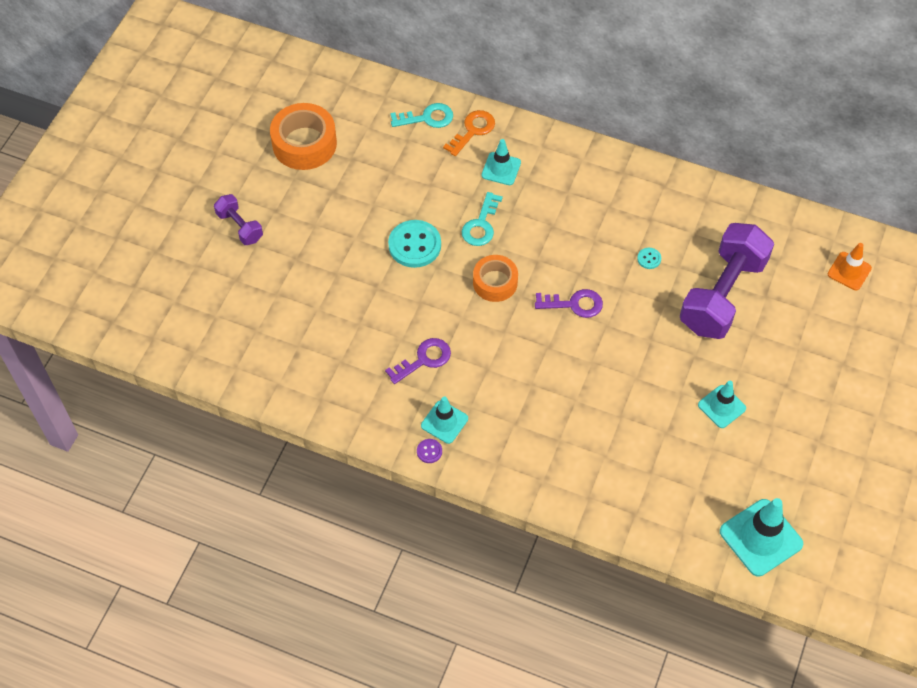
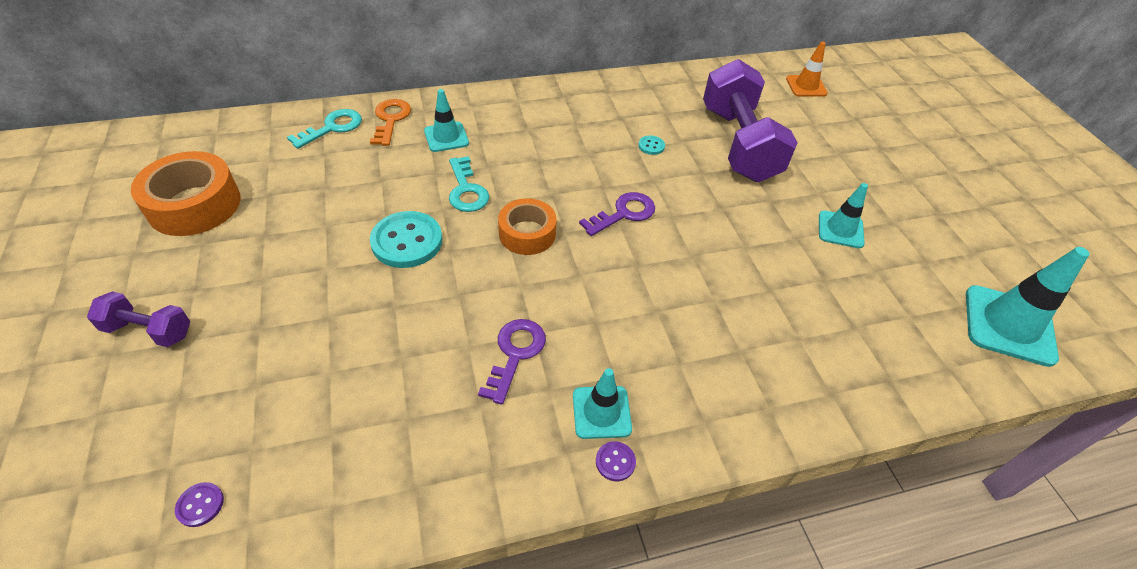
camera: 40 degrees left, 10 degrees down
(220, 344) = (200, 505): none -> purple button

